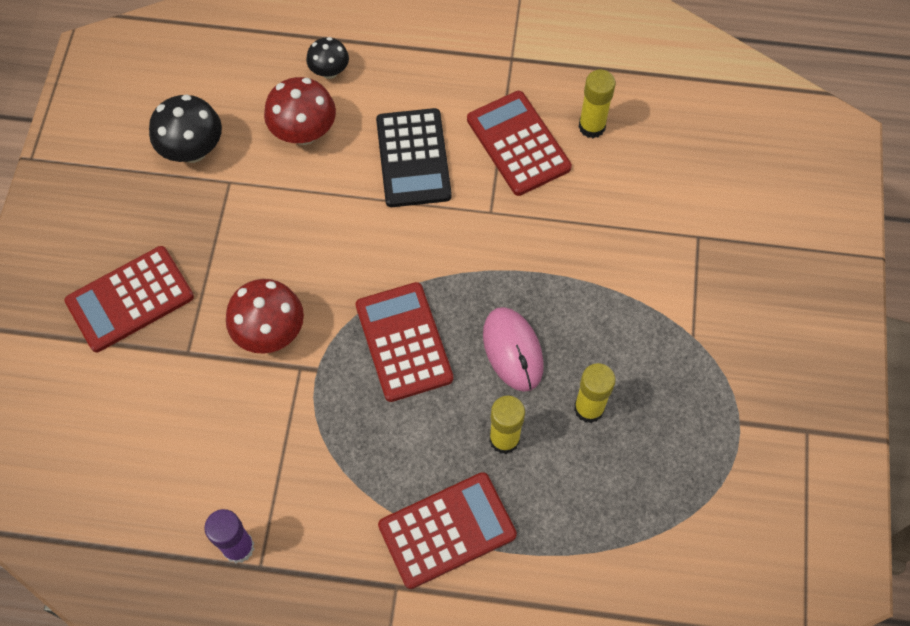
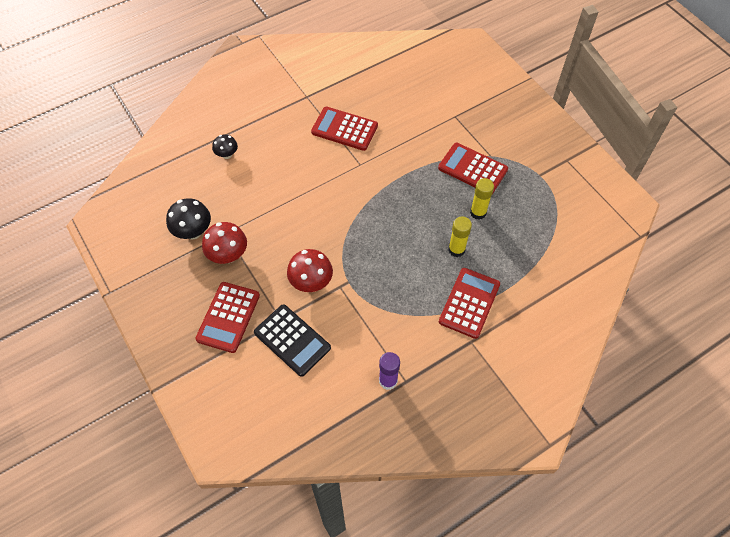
camera: 40 degrees left, 5 degrees down
(304, 132) = (241, 188): red mushroom -> red mushroom (228, 255)
(404, 342) = (375, 242): red calculator -> red calculator (472, 169)
(413, 158) = (303, 165): black calculator -> black calculator (292, 340)
(513, 350) = (425, 212): pink mouse -> none
(591, 126) = (369, 102): yellow glue stick -> none

